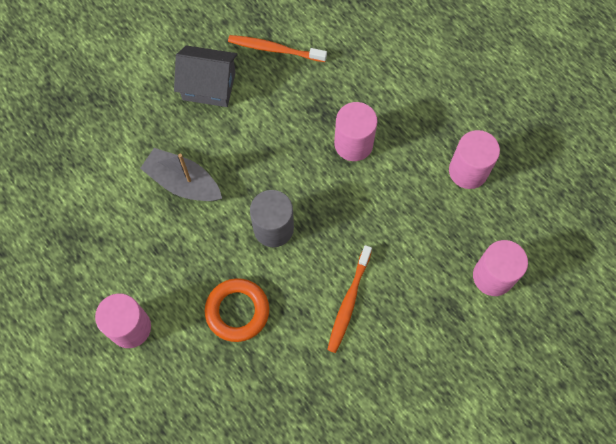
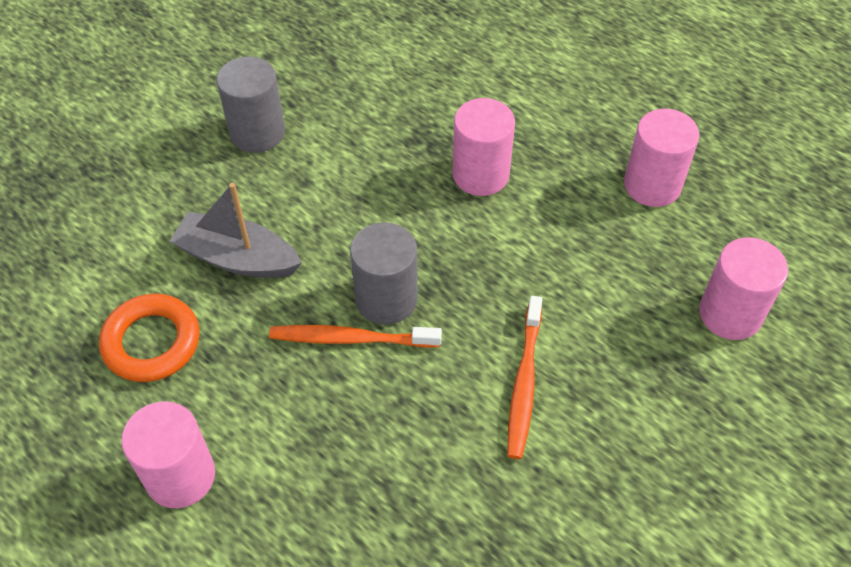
camera: 10 degrees left, 15 degrees down
(209, 86) = (257, 133): grey house -> grey cylinder
(237, 311) = (352, 423): orange ring -> orange ring (152, 342)
(274, 49) = (343, 78): orange toothbrush -> orange toothbrush (351, 339)

